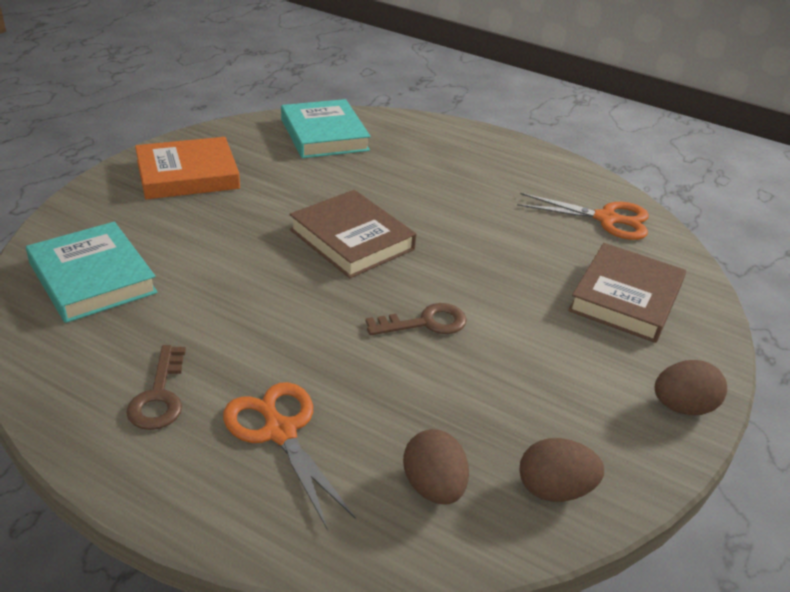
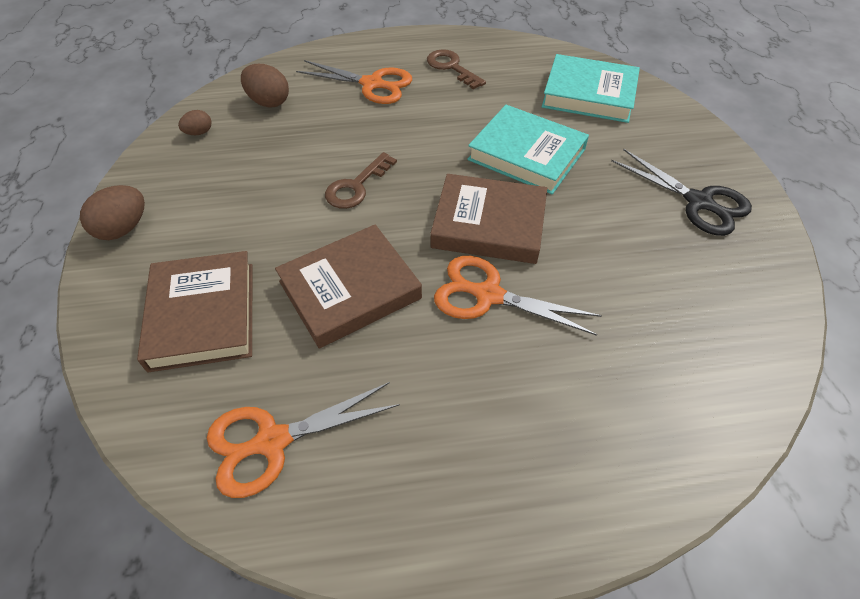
camera: 145 degrees right, 15 degrees up
(187, 174) = (698, 202): orange book -> black scissors
(324, 135) = (705, 353): turquoise book -> turquoise book (526, 154)
(407, 208) = (488, 295): none -> orange scissors
(501, 257) = (350, 290): none -> brown book
(554, 489) = (199, 133): brown egg -> brown egg, size x0.59

